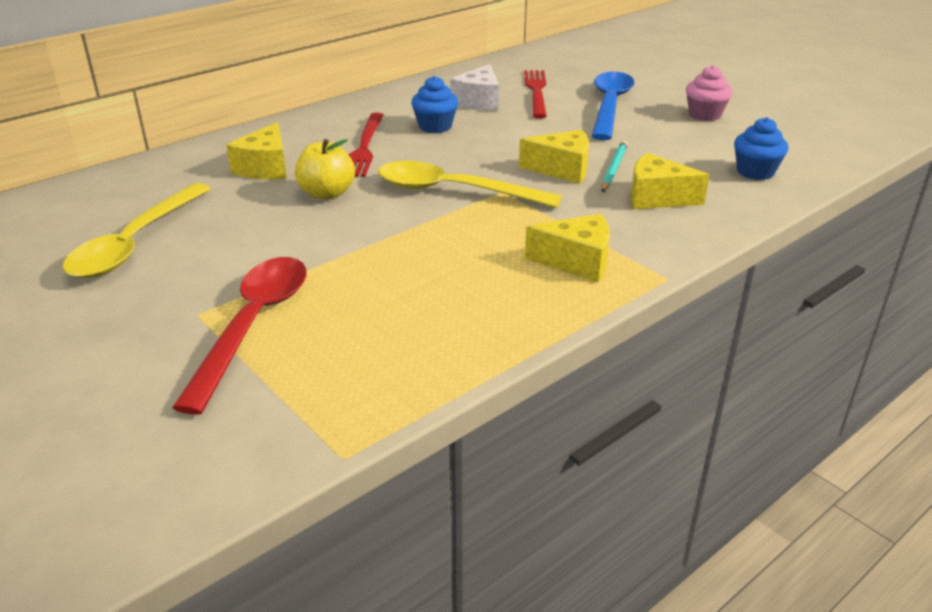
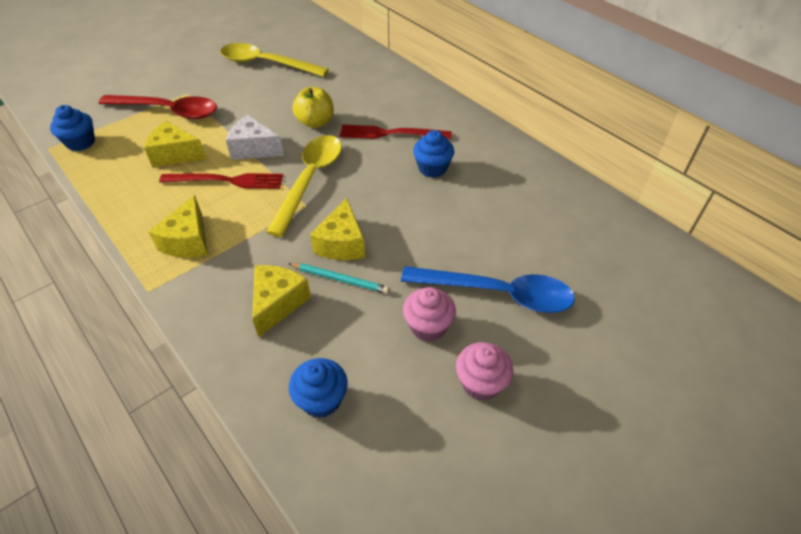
camera: 90 degrees right, 15 degrees up
(265, 168) = (358, 94): yellow cheese -> yellow cheese (175, 155)
(333, 414) = (81, 142): none -> blue cupcake
(478, 102) = (494, 194): white cheese -> white cheese (254, 149)
(536, 92) = (527, 236): red fork -> red fork (226, 181)
(657, 131) = (428, 326): none -> pink cupcake

